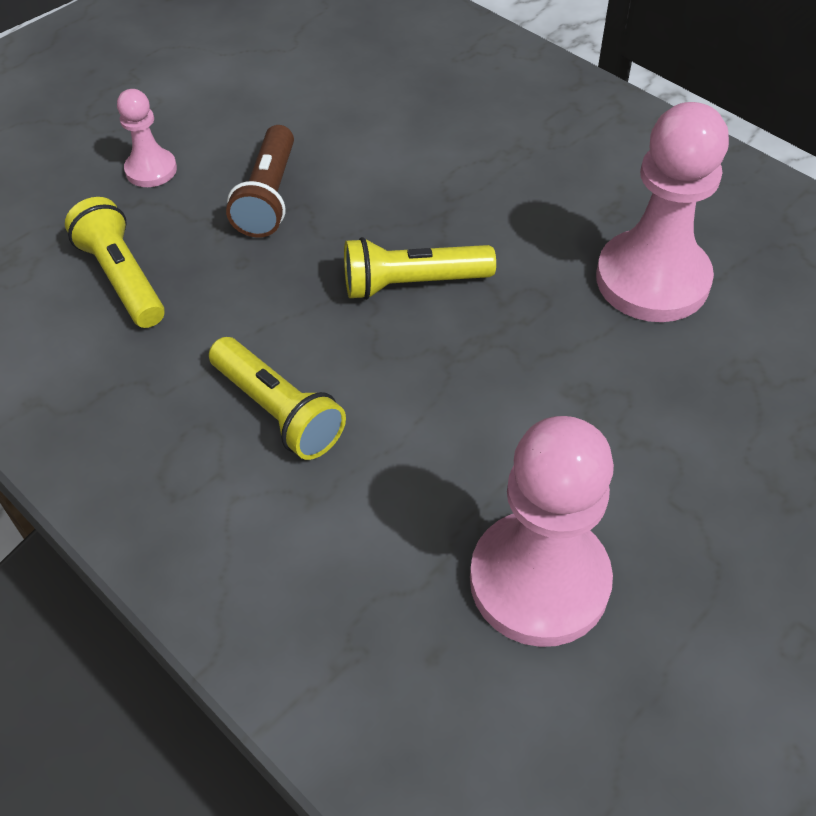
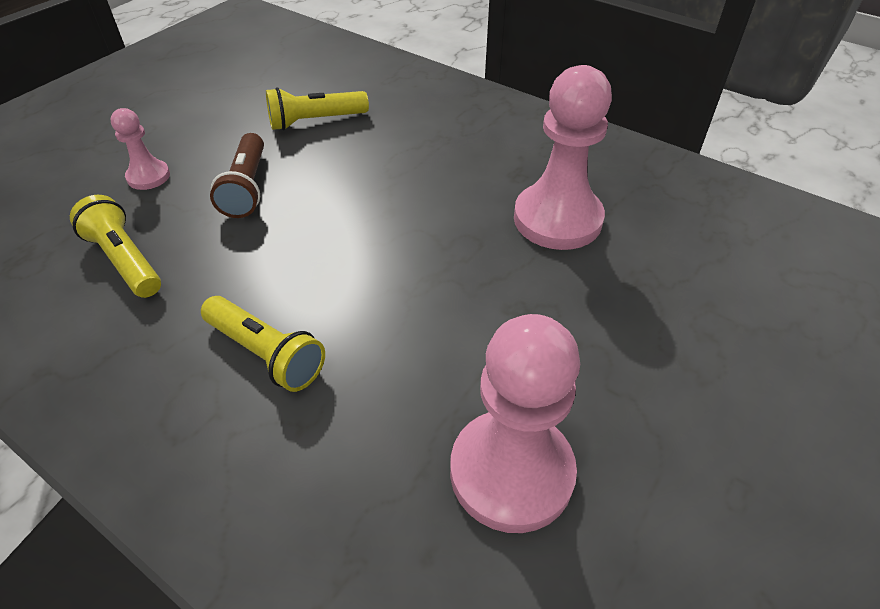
camera: 10 degrees left, 5 degrees down
(413, 283) = (370, 240): yellow flashlight -> yellow flashlight (315, 121)

